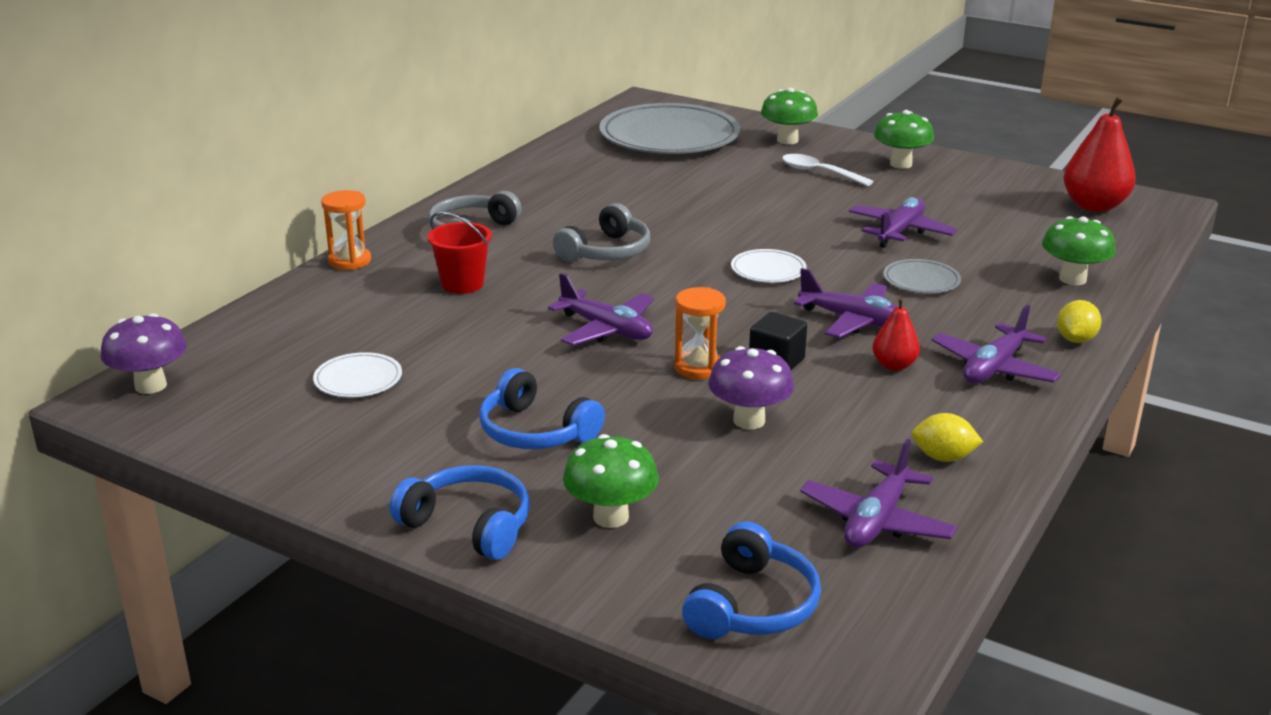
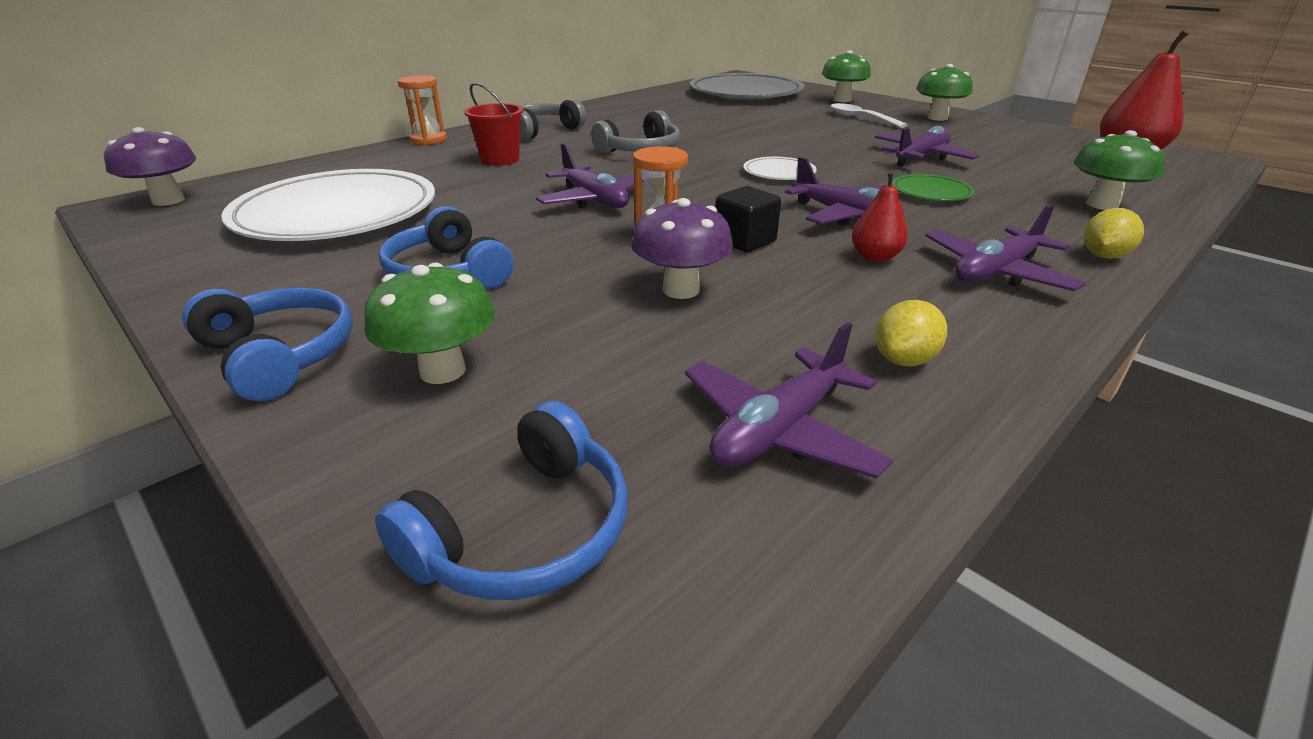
camera: 15 degrees right, 5 degrees up
(358, 379) = (337, 213): white plate -> white plate, size x2.31
(921, 280) = (931, 192): grey plate -> green plate
(943, 457) = (904, 360): yellow lemon -> yellow lemon turned 75 degrees counterclockwise

